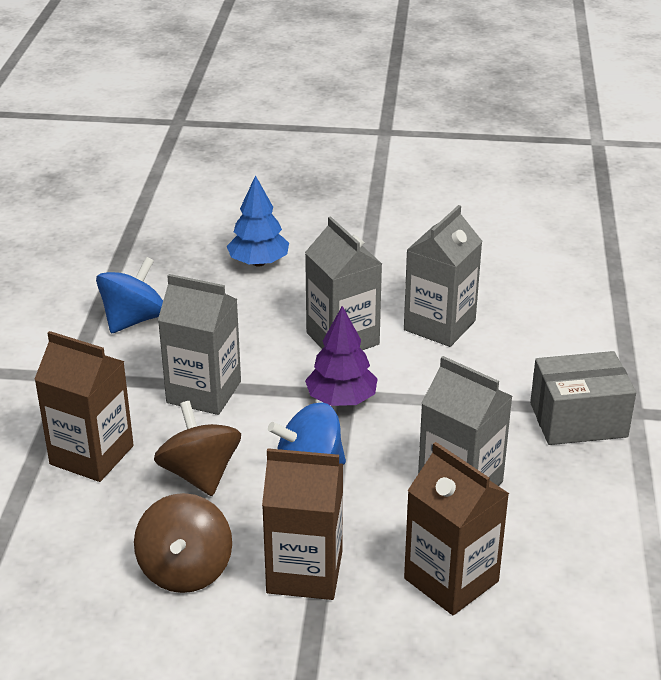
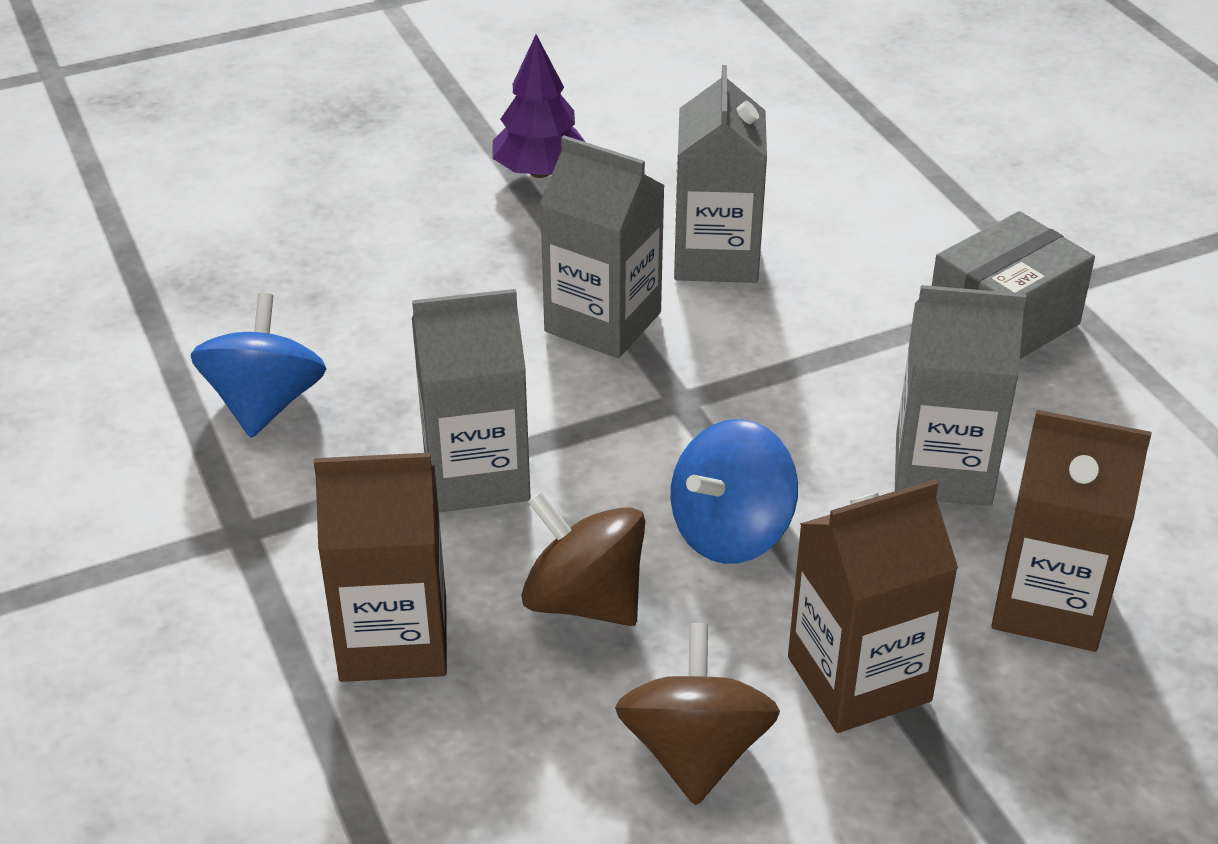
camera: 30 degrees left, 5 degrees up
(185, 570) = (695, 752): brown spinning top -> brown spinning top turned 150 degrees counterclockwise
(258, 262) = (379, 251): blue tree -> none
(341, 400) = (681, 411): purple tree -> purple tree (540, 172)

